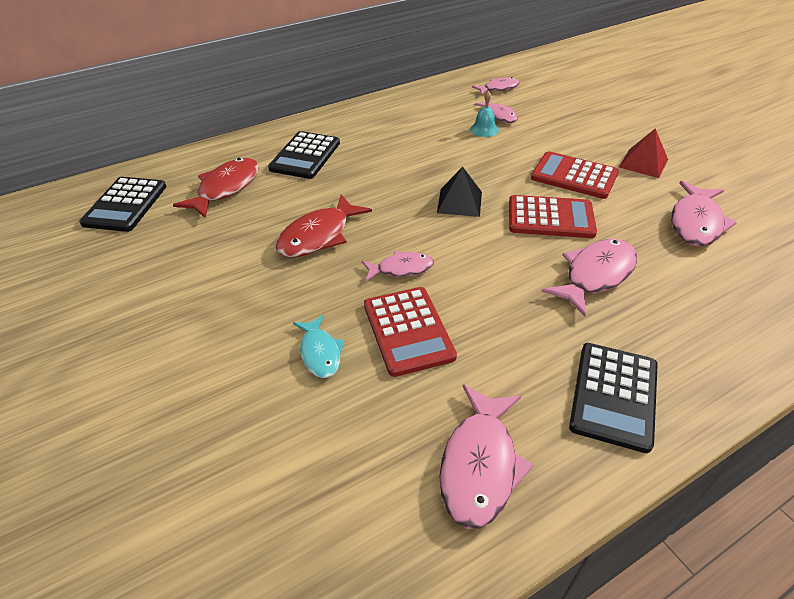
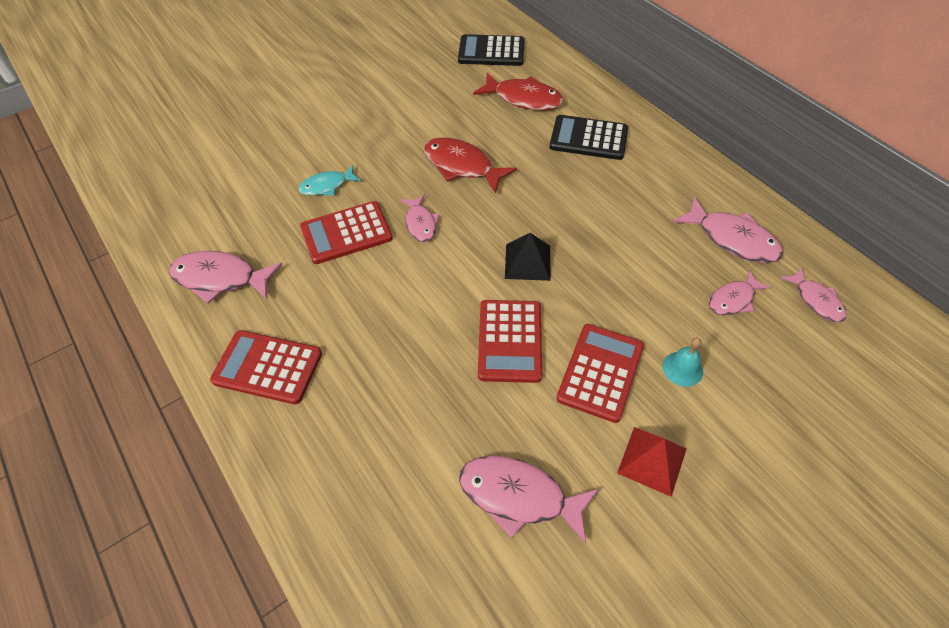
camera: 85 degrees right, 10 degrees up
(484, 129) = (690, 283): turquoise bell -> turquoise bell (682, 368)
(595, 275) = (416, 372): pink fish -> pink fish (732, 239)
(613, 395) = (267, 367): black calculator -> red calculator

